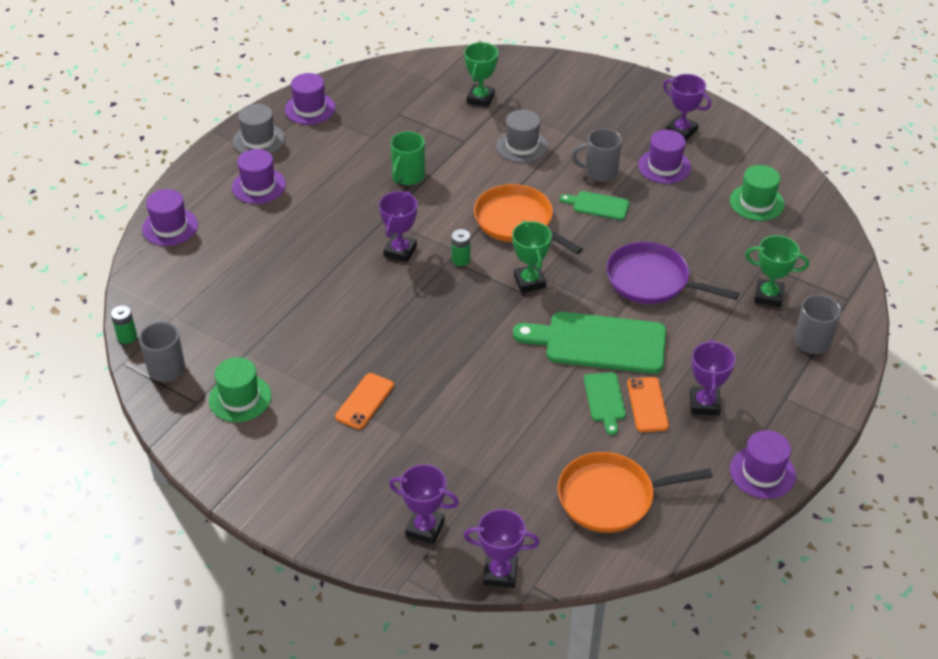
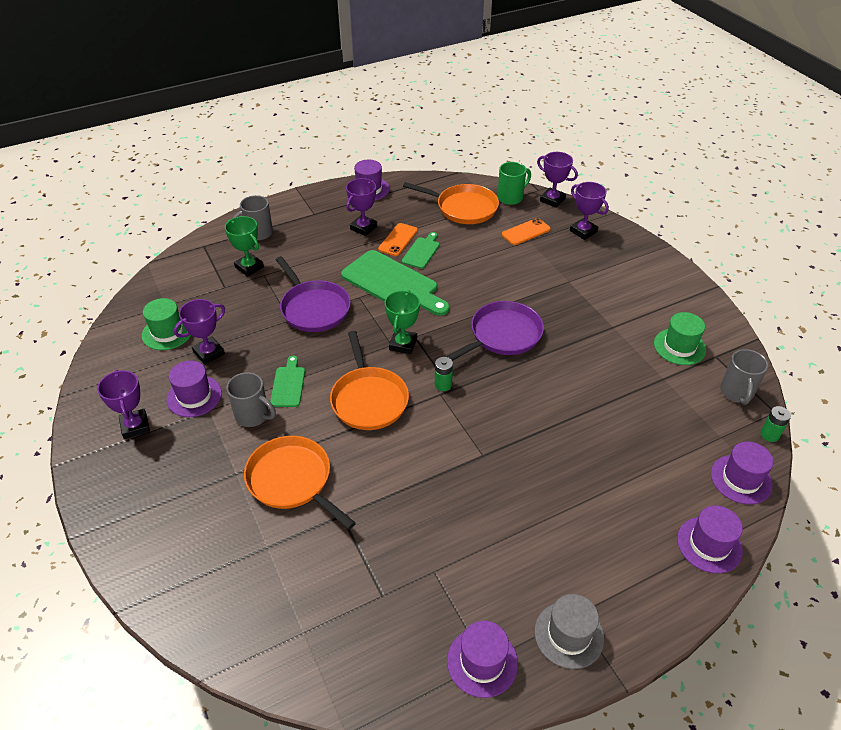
camera: 150 degrees left, 0 degrees up
(258, 186) = (594, 558): purple hat -> purple hat (741, 479)
(364, 401) = (585, 310): orange phone -> orange phone (526, 232)
(400, 251) = (489, 415): purple trophy -> purple trophy (209, 353)
(408, 177) = (430, 495): green mug -> green mug (511, 197)
(437, 332) = (502, 335): none -> purple pan
(480, 98) = (275, 571): green trophy -> none
(522, 146) = (292, 480): grey hat -> orange pan
(598, 205) = (288, 384): green cutting board -> green cutting board turned 135 degrees counterclockwise

